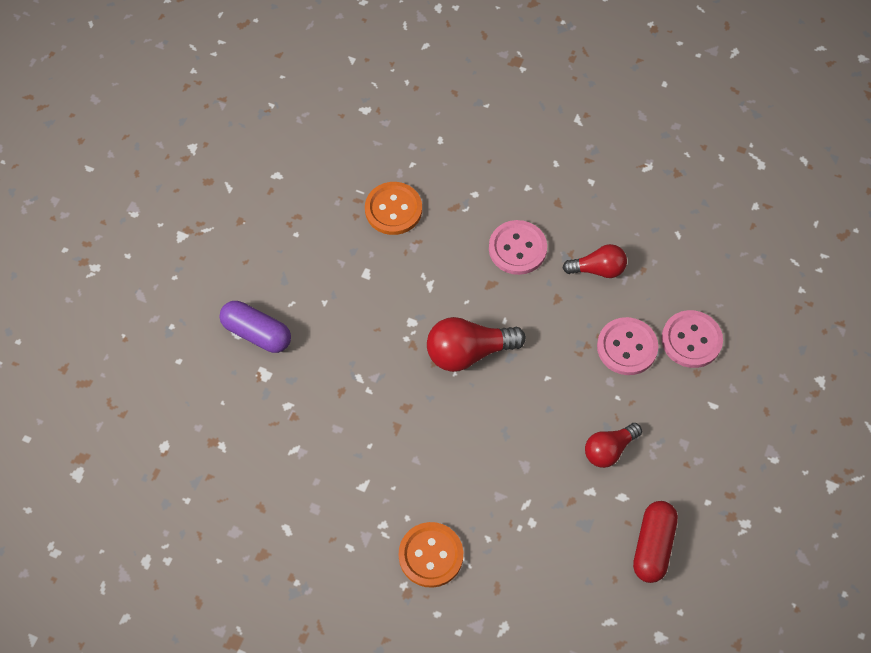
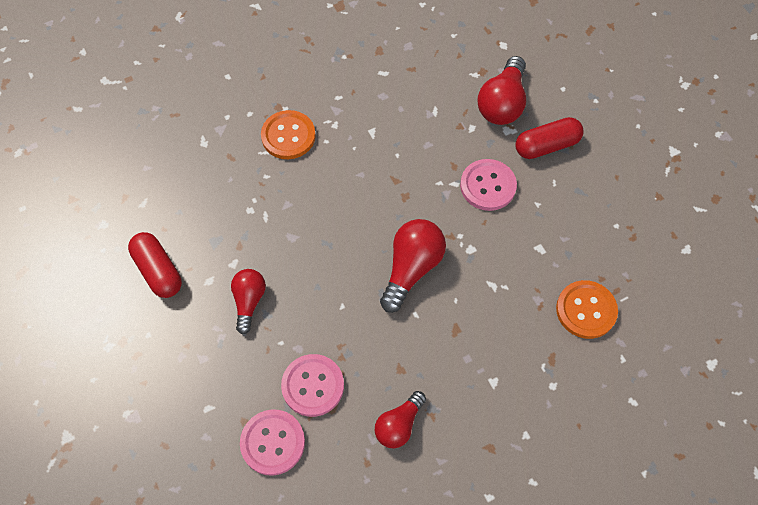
camera: 130 degrees right, 0 degrees up
(238, 399) = (502, 103): none -> red light bulb
(257, 333) = (546, 146): purple capsule -> red capsule
(517, 248) = (471, 376): pink button -> pink button (488, 186)

